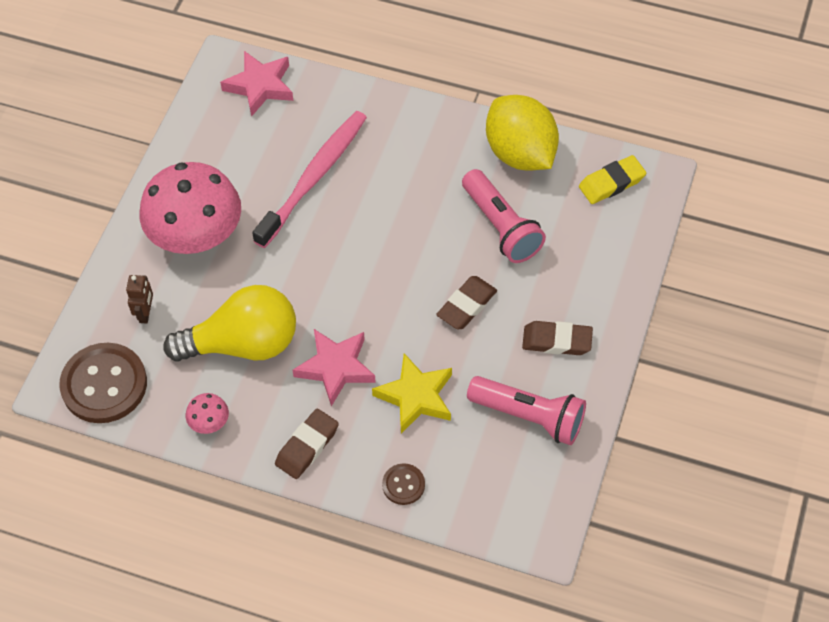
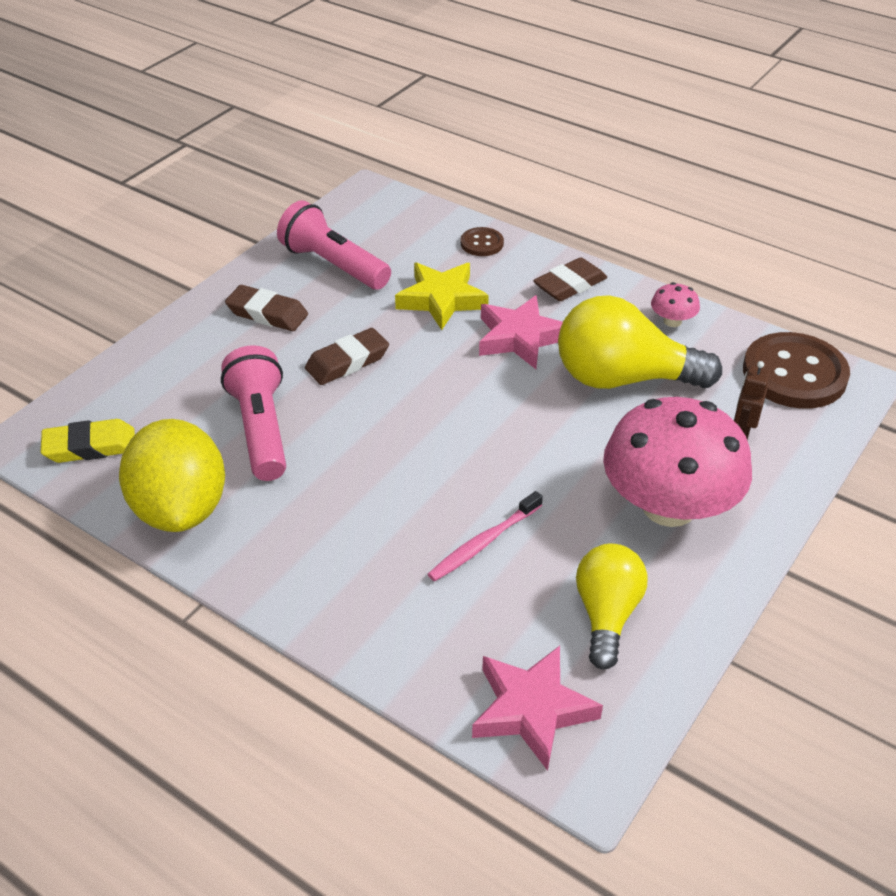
camera: 165 degrees left, 15 degrees down
(227, 149) = (606, 614): none -> yellow light bulb
(314, 177) = (483, 543): pink toothbrush -> pink toothbrush, size x0.54

